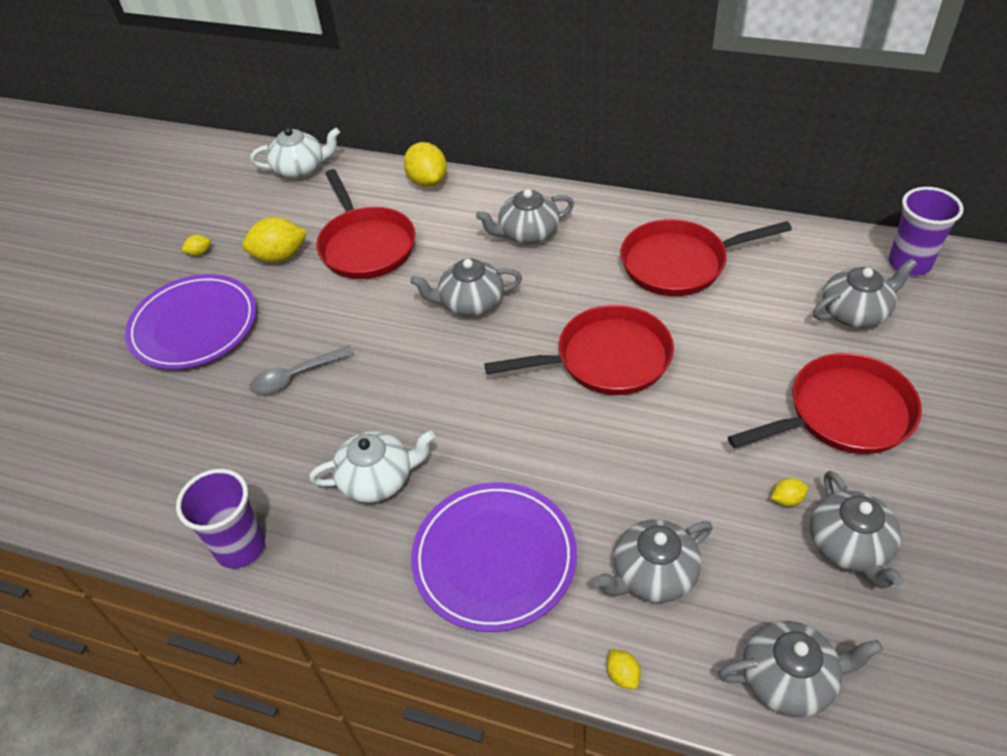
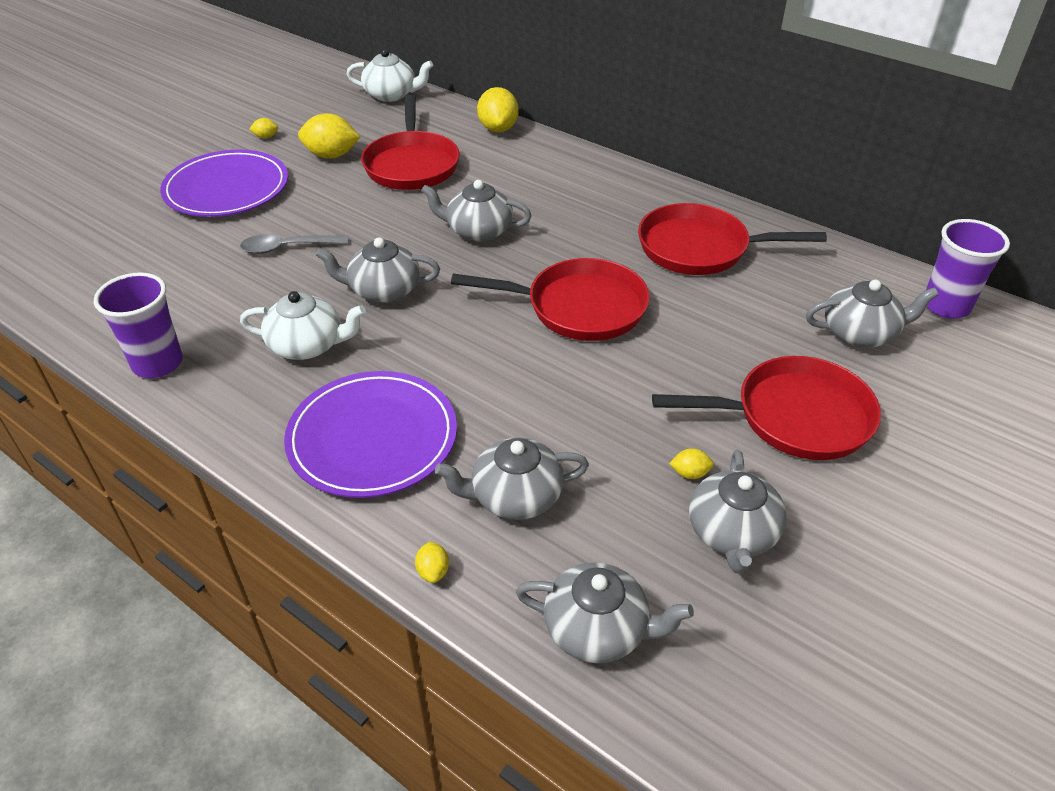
camera: 15 degrees right, 5 degrees down
(527, 233) = (566, 189): grey teapot -> grey teapot (383, 290)

